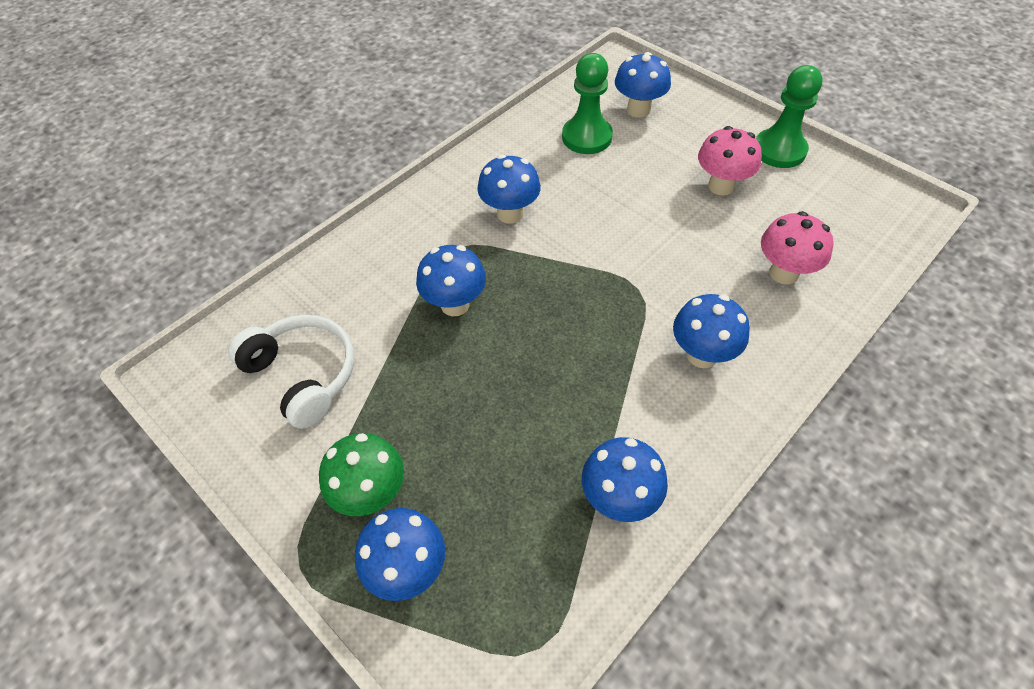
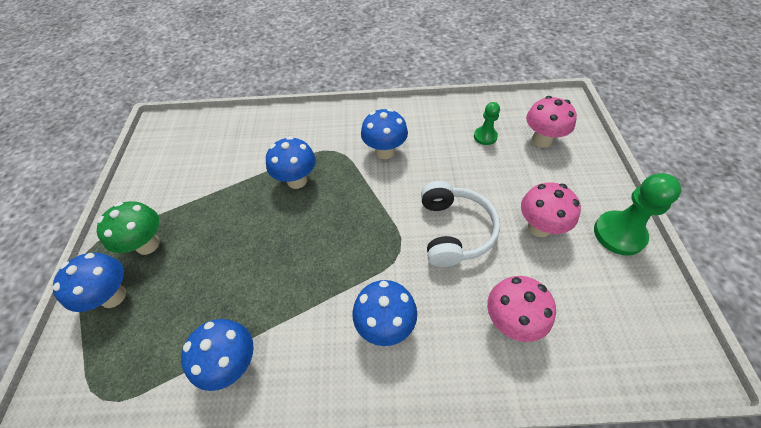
camera: 45 degrees right, 0 degrees up
(303, 375) = (197, 163): white headphones -> white headphones (454, 231)
(587, 137) = (485, 136): green pawn -> green pawn, size x0.58
(638, 110) = (541, 140): blue mushroom -> pink mushroom

